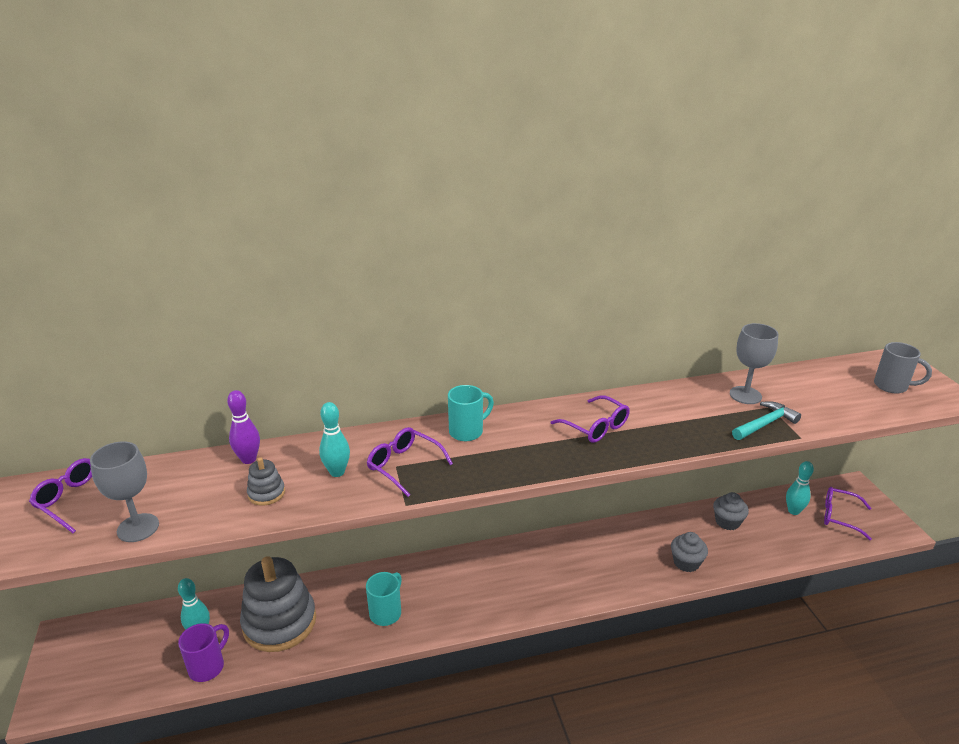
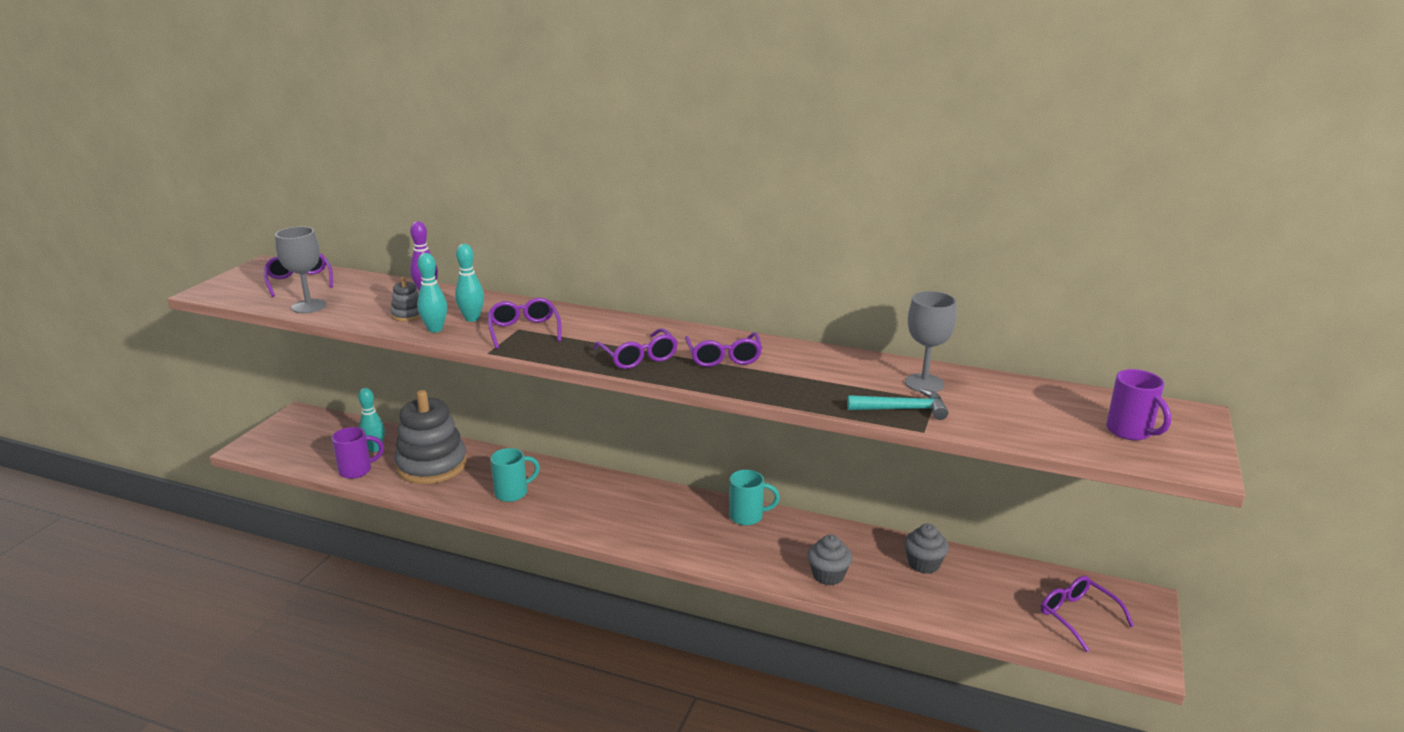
camera: 35 degrees right, 5 degrees down
(467, 431) = (608, 326): turquoise mug -> turquoise mug (748, 516)
(536, 454) = (639, 357): none -> purple glasses
(793, 511) = (1022, 588): turquoise bowling pin -> turquoise bowling pin (435, 329)
(892, 386) = (1130, 432): grey mug -> purple mug

